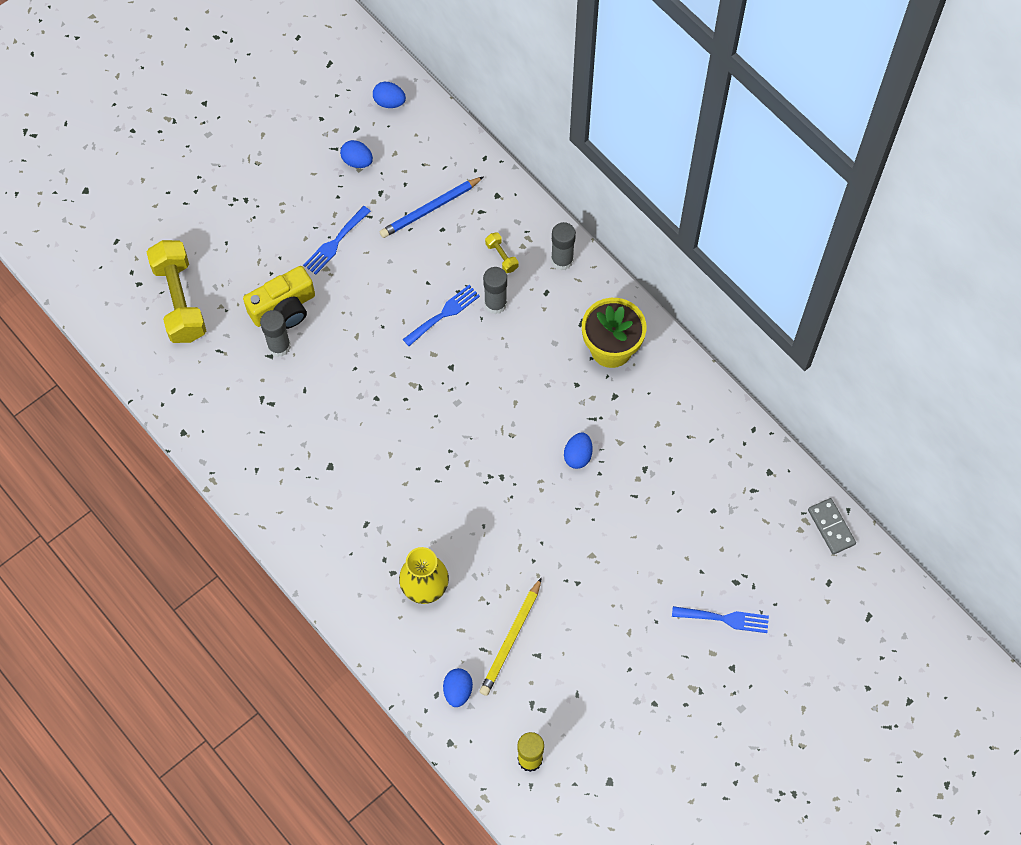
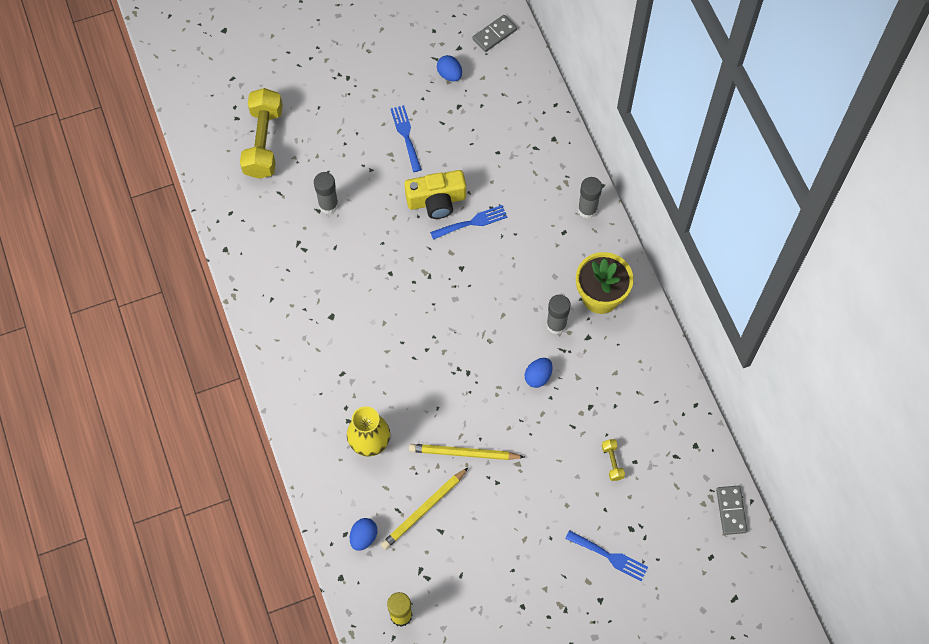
camera: 20 degrees right, 0 degrees up
(284, 308) = (344, 175): yellow camera -> yellow camera (436, 200)
(335, 243) = (406, 135): blue fork -> blue fork turned 105 degrees clockwise
(389, 102) = (494, 34): blue egg -> grey domino
(430, 209) = (494, 132): blue pencil -> none
(495, 304) = (518, 228): grey glue stick -> grey glue stick (556, 325)
(501, 256) = (538, 190): yellow dumbbell -> yellow dumbbell (612, 462)
(530, 564) = (464, 453): none -> yellow pencil

